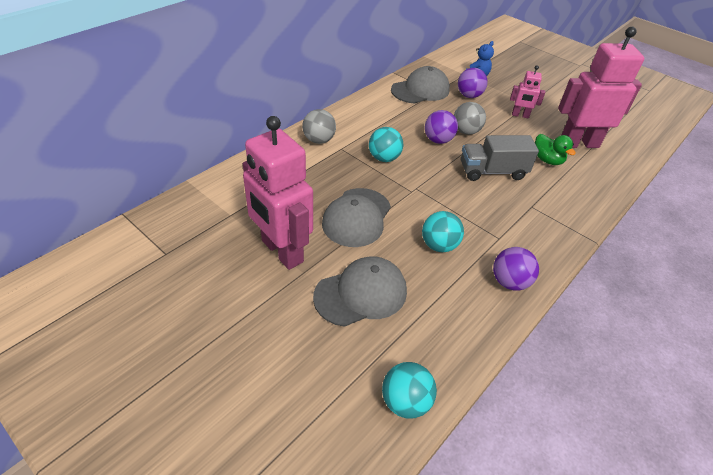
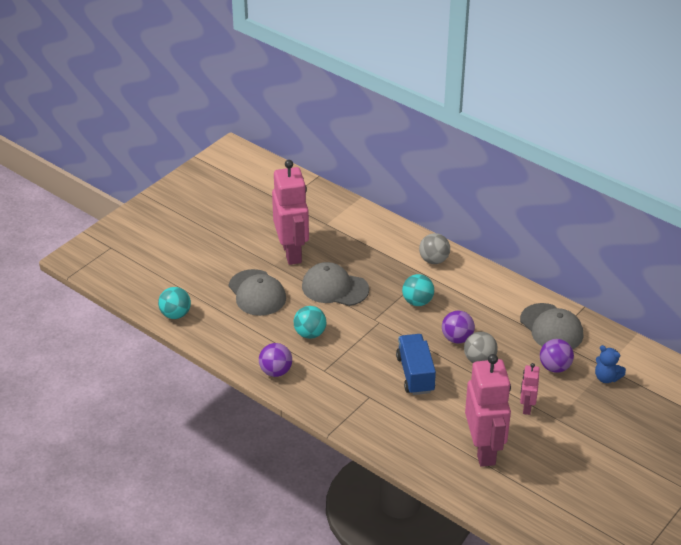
camera: 90 degrees right, 5 degrees down
(281, 251) = (292, 252): pink robot -> pink robot turned 120 degrees clockwise
(492, 171) = (415, 374): grey truck -> blue truck
(547, 160) = (445, 418): green duck -> none

